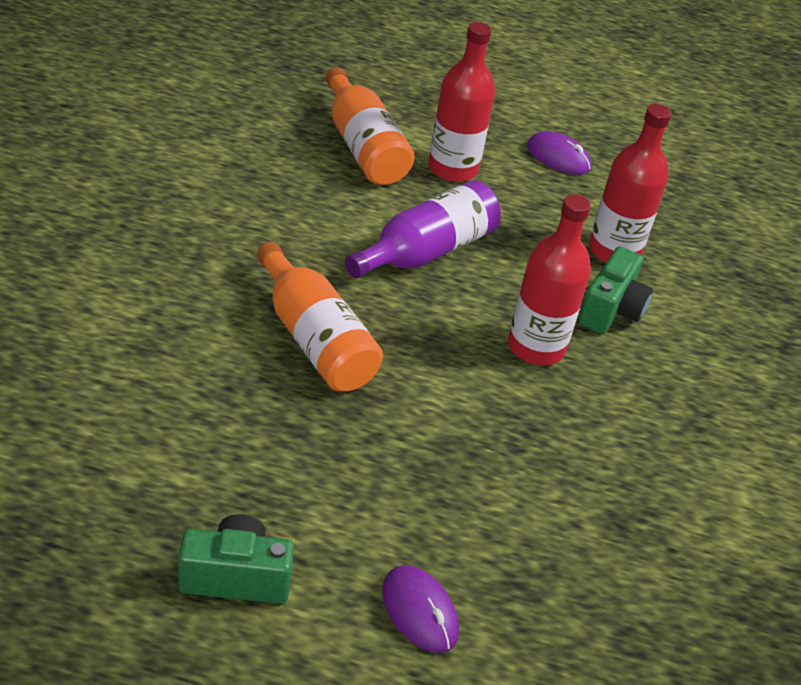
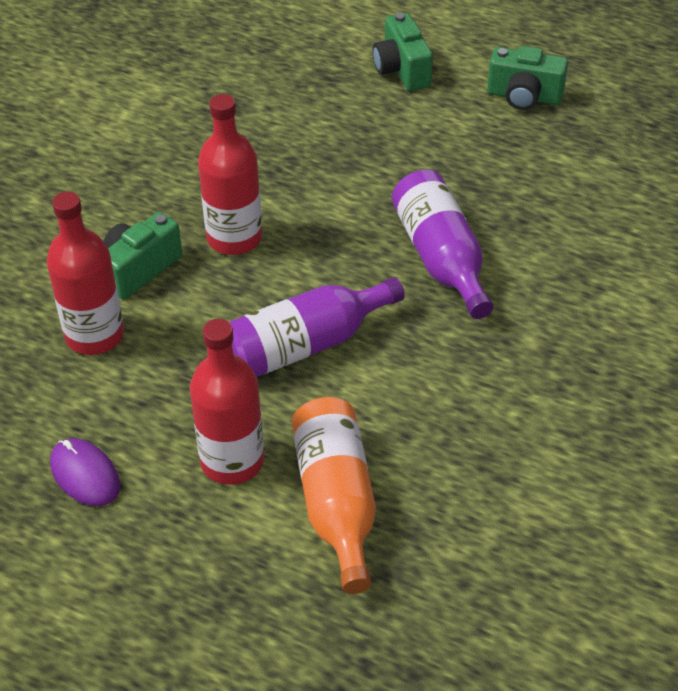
camera: 160 degrees left, 5 degrees up
(314, 339) = (441, 258): orange bottle -> purple bottle
(419, 611) = (402, 70): purple mouse -> green camera

